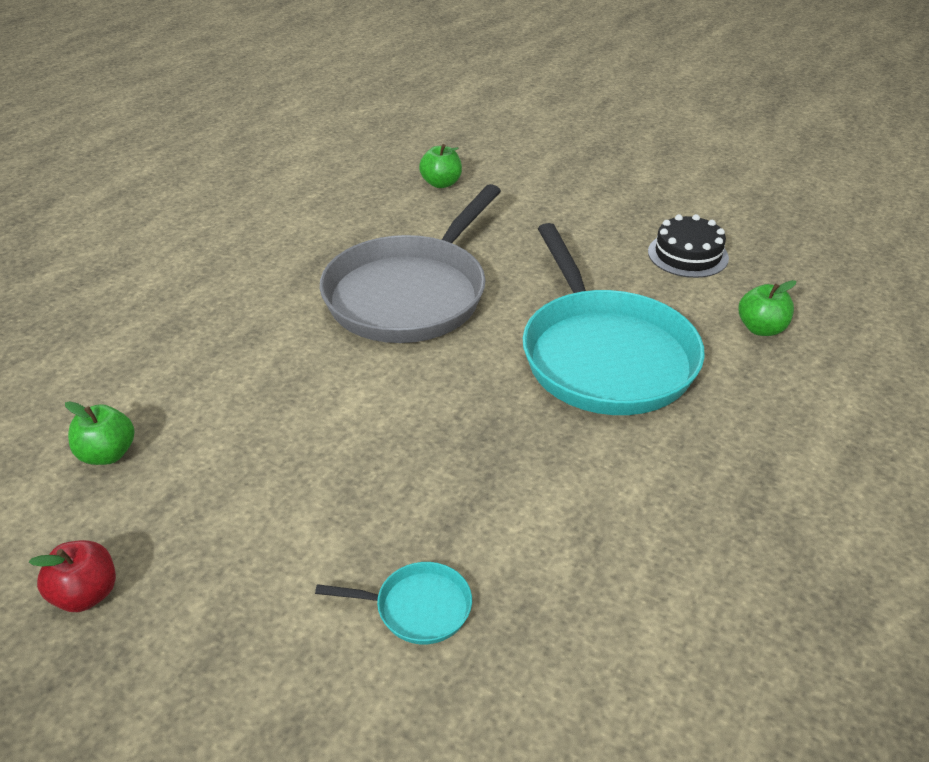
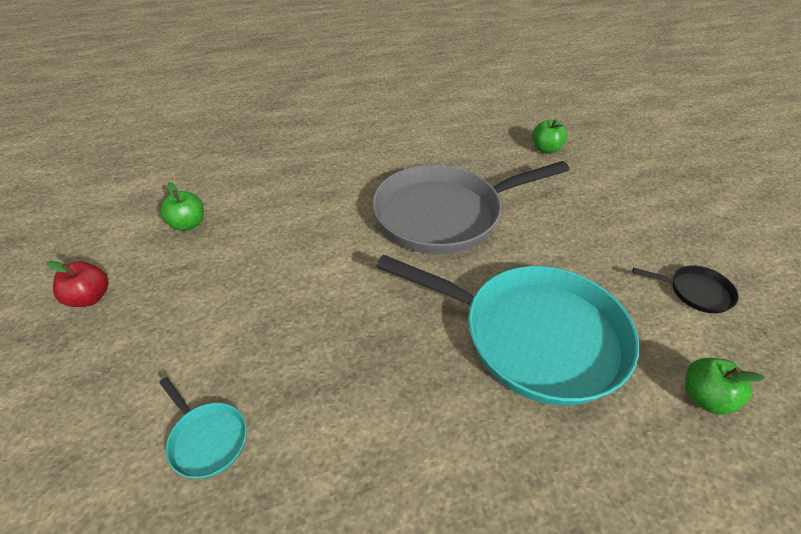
camera: 40 degrees right, 5 degrees up
(604, 355) = (533, 336): turquoise pan -> turquoise pan turned 90 degrees counterclockwise
(688, 255) = (695, 292): black cake -> black pan

